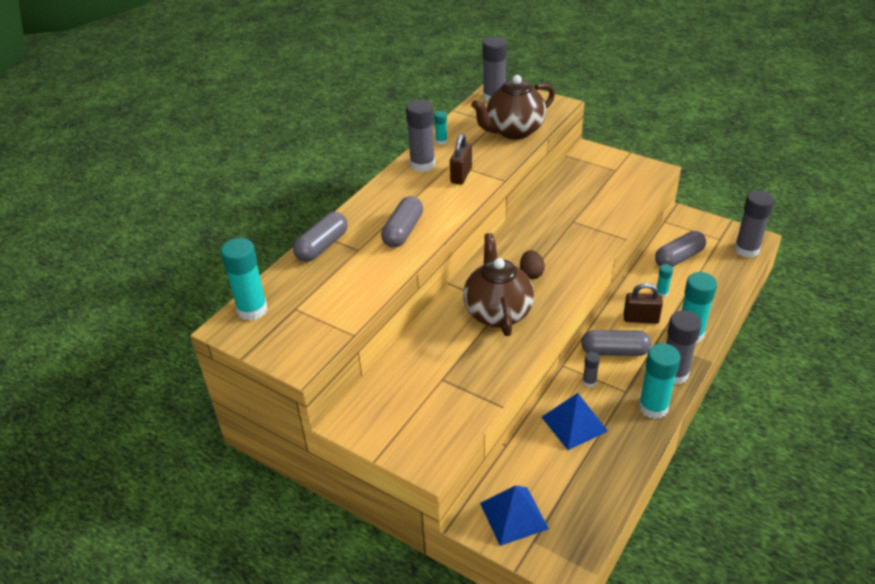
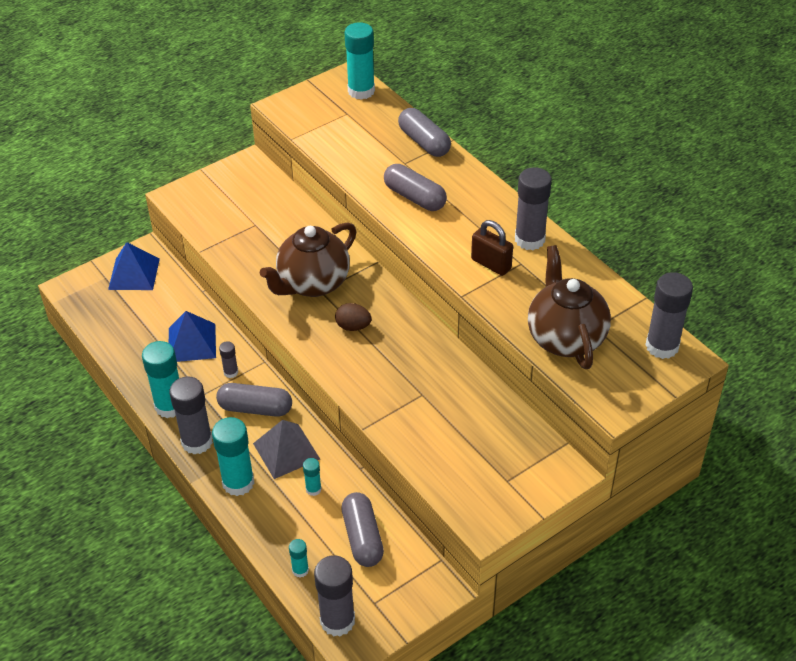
camera: 110 degrees right, 5 degrees up
(441, 141) = (573, 267): turquoise glue stick -> turquoise glue stick (300, 570)
(497, 312) = (312, 283): brown teapot -> brown teapot turned 120 degrees clockwise
(614, 351) = (255, 408): grey capsule -> grey capsule turned 75 degrees clockwise
(641, 319) = (286, 451): brown padlock -> grey pyramid

